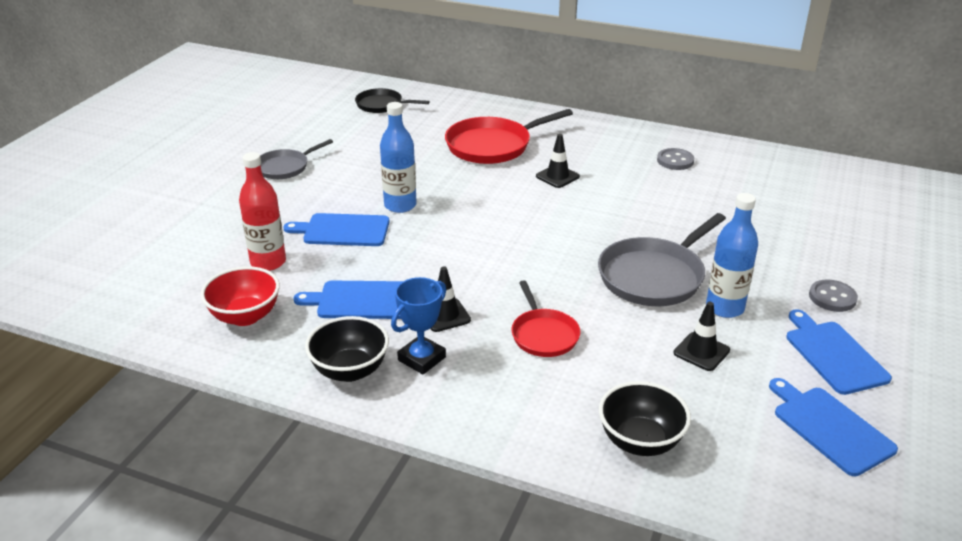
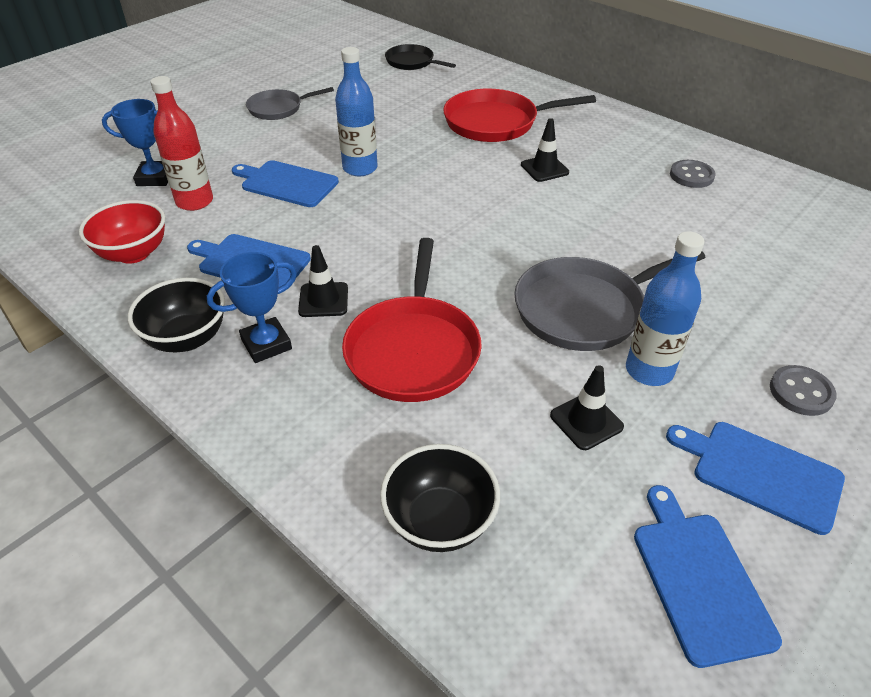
camera: 20 degrees right, 10 degrees up
(212, 250) = (155, 178): none -> blue trophy
(544, 335) = (413, 350): red pan -> red pan, size x1.67
(833, 355) = (760, 473): blue cutting board -> blue cutting board turned 60 degrees counterclockwise

